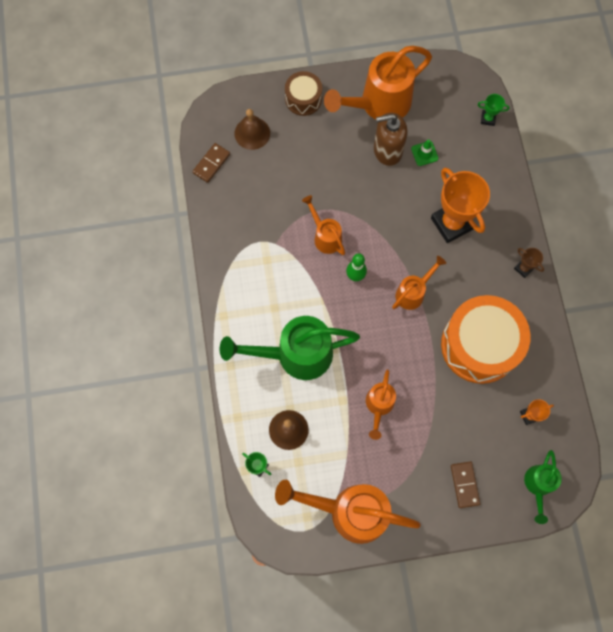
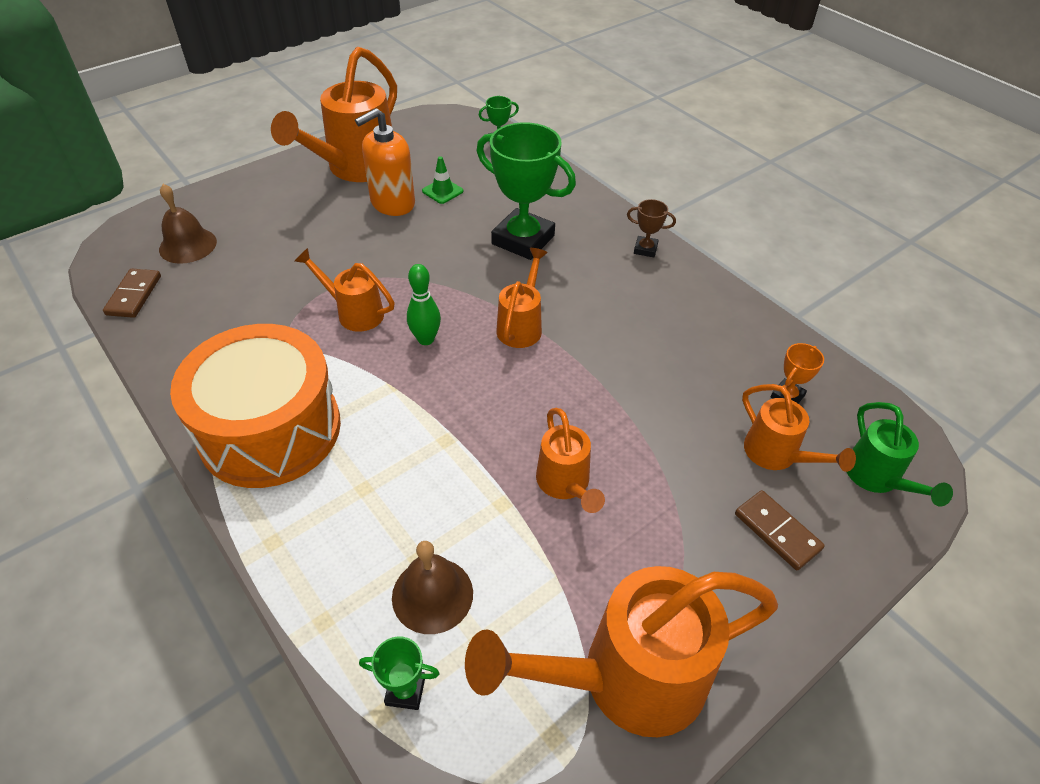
camera: 30 degrees left, 25 degrees down
(296, 354) = (385, 474): green watering can -> none
(303, 99) = (249, 193): brown drum -> none
(387, 150) = (392, 203): brown soap dispenser -> orange soap dispenser
(452, 223) = (523, 240): orange trophy -> green trophy
(479, 345) = (655, 346): orange drum -> orange drum (270, 429)
(496, 446) = (776, 455): none -> orange watering can

